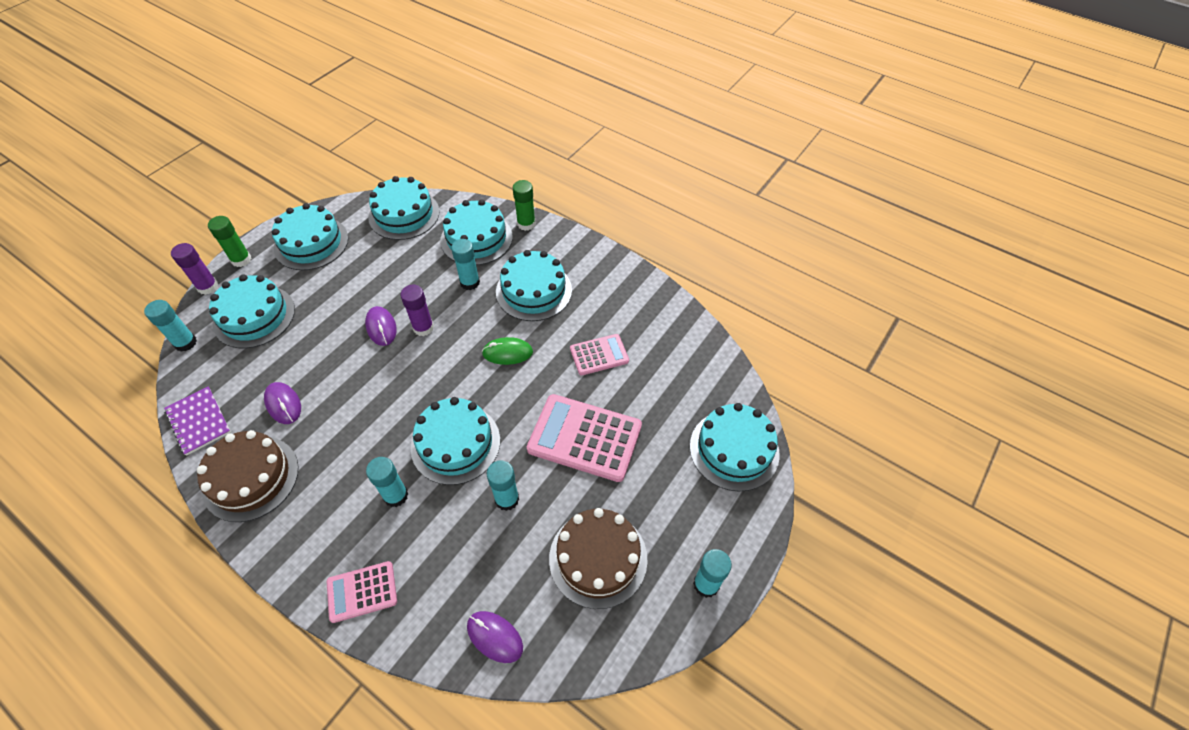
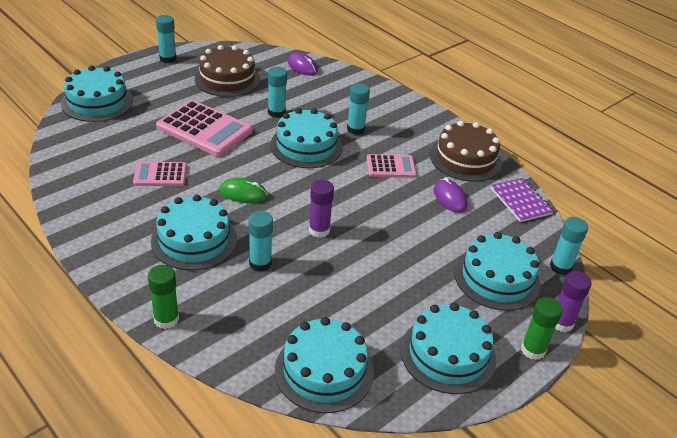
camera: 170 degrees left, 15 degrees down
(362, 591) = (380, 95): pink calculator -> pink calculator (391, 167)
(381, 327) = (361, 239): purple mouse -> none
(476, 238) = (236, 313): turquoise cake -> none

